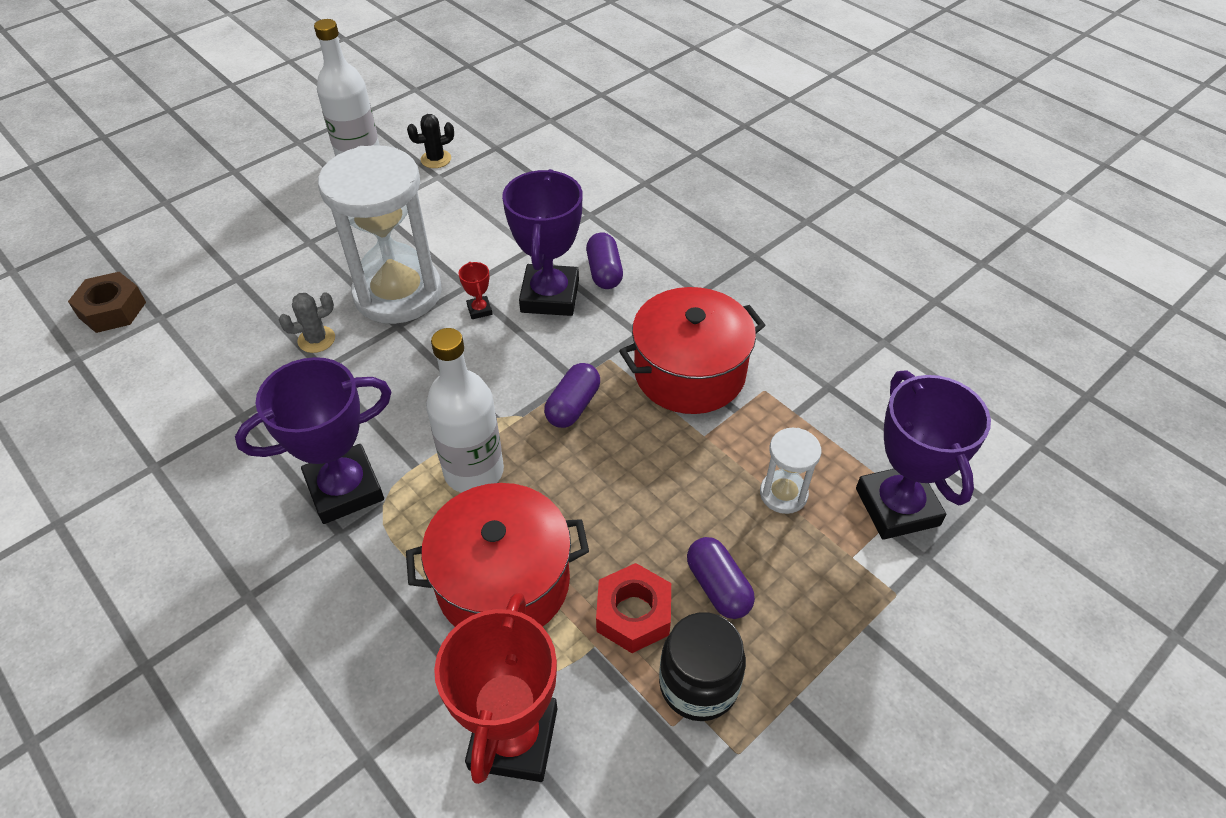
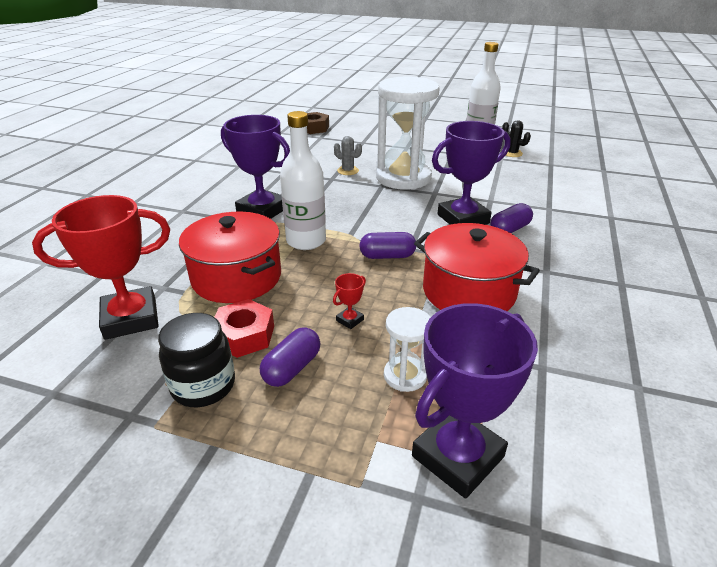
camera: 60 degrees right, 15 degrees down
(479, 310) = (422, 202): red trophy -> red trophy (350, 320)

